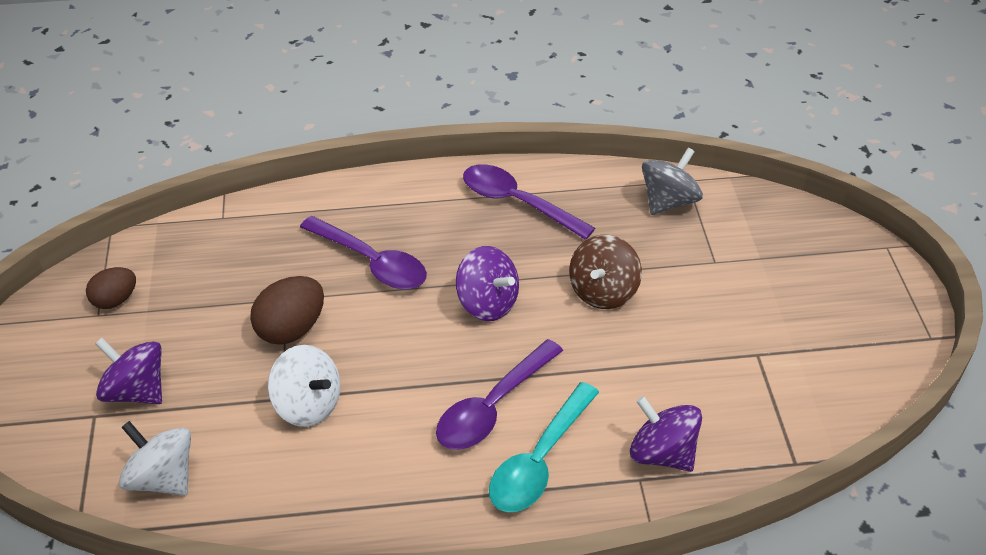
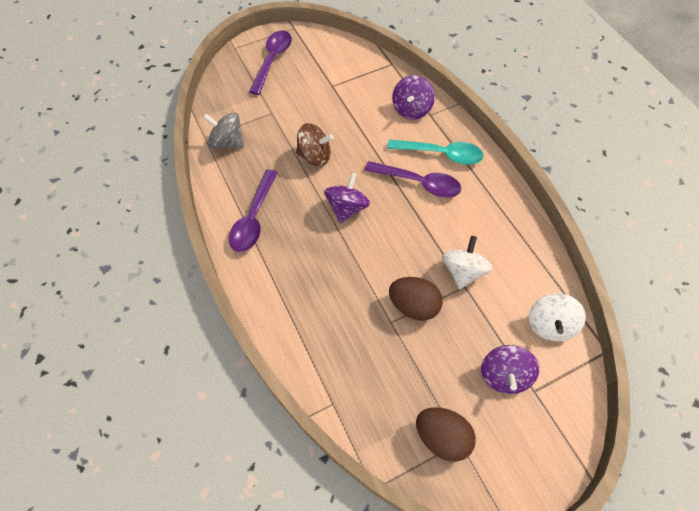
camera: 110 degrees left, 15 degrees up
(115, 300) = (442, 437): brown egg -> brown egg, size x1.54
(372, 262) = (338, 282): purple spoon -> purple spoon (272, 60)

